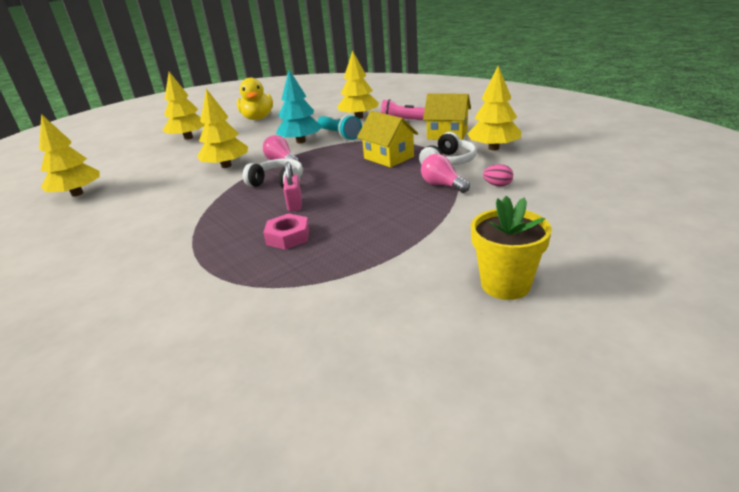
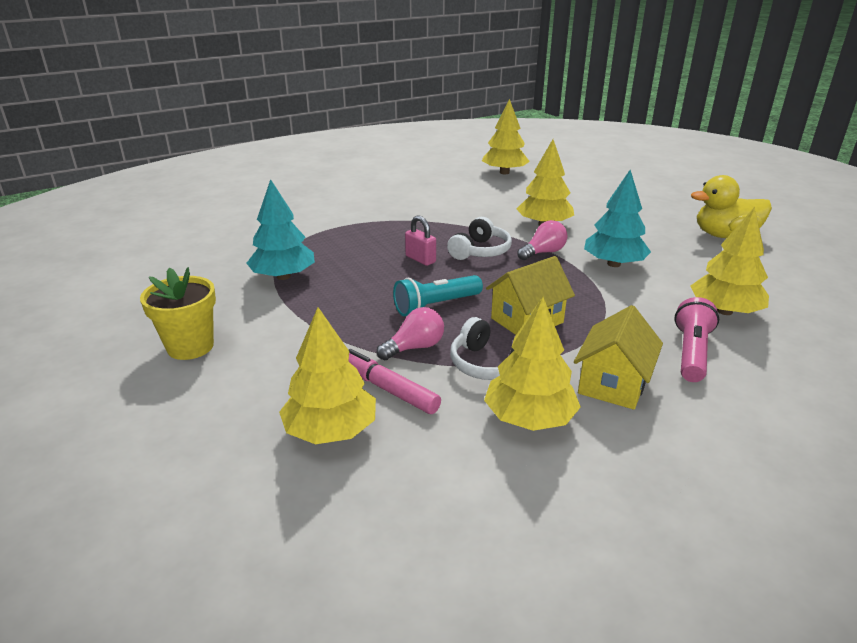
camera: 95 degrees right, 0 degrees up
(188, 138) = (647, 201): yellow tree -> yellow tree (331, 431)
(288, 237) = (357, 256): pink nut -> none
(295, 204) = (420, 259): pink padlock -> pink padlock turned 45 degrees clockwise
(339, 135) = (634, 291): turquoise flashlight -> turquoise flashlight (436, 306)
(341, 269) = (283, 276): none -> turquoise tree
(497, 185) = (388, 389): pink egg -> pink marker

